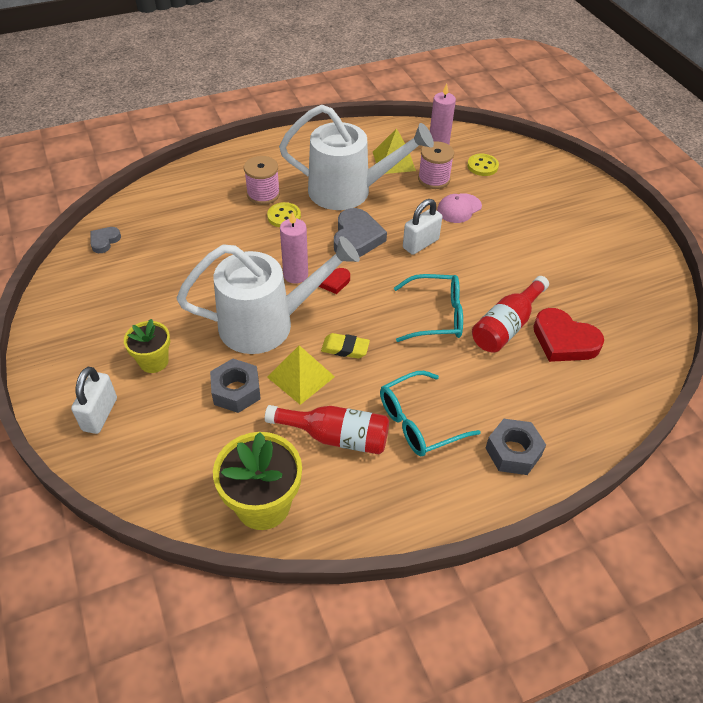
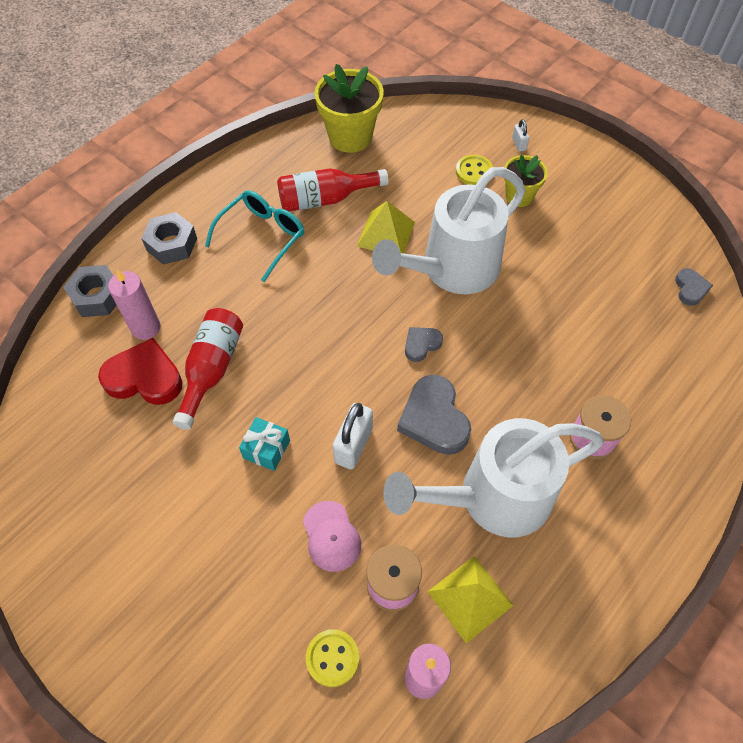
camera: 155 degrees right, 10 degrees up
(100, 414) = (519, 144): white padlock -> white padlock, size x0.51
(236, 391) = (431, 201): grey nut -> grey nut (97, 296)
(284, 216) = (539, 412): yellow button -> yellow button (474, 171)
(295, 275) = (466, 335): pink candle -> pink candle (146, 328)
(333, 282) = (421, 344): red heart -> grey heart
(345, 348) = (363, 275): yellow eraser -> none
(435, 316) = (292, 349): turquoise glasses -> none
(459, 208) = (331, 536): pink cap -> pink cap turned 135 degrees clockwise
(482, 262) = (266, 449): none -> turquoise gift

